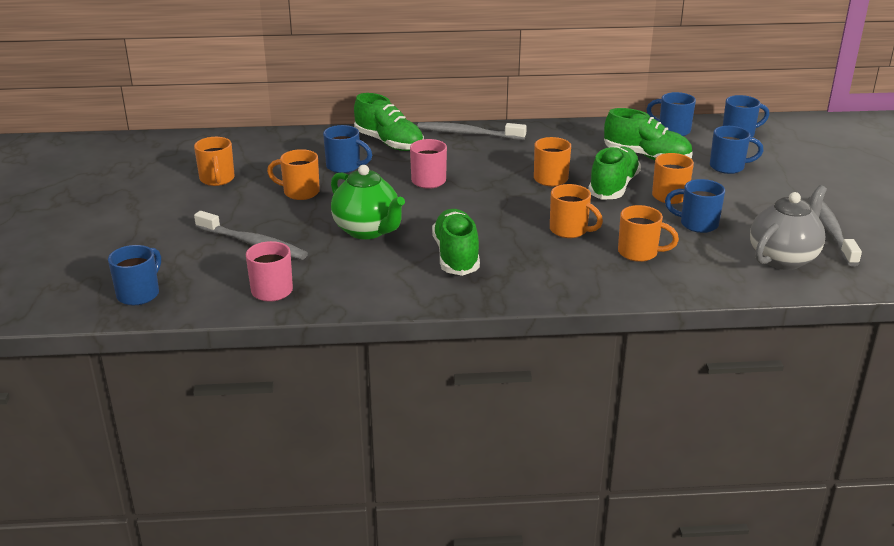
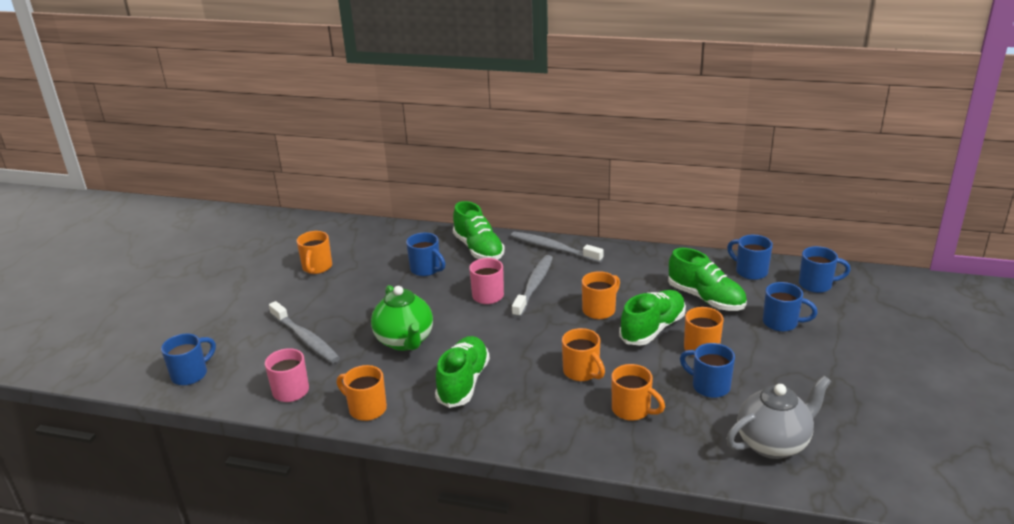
camera: 20 degrees right, 0 degrees up
(299, 192) = (374, 291): orange mug -> orange mug (366, 409)
(830, 231) = (844, 419): grey toothbrush -> grey toothbrush (533, 286)

